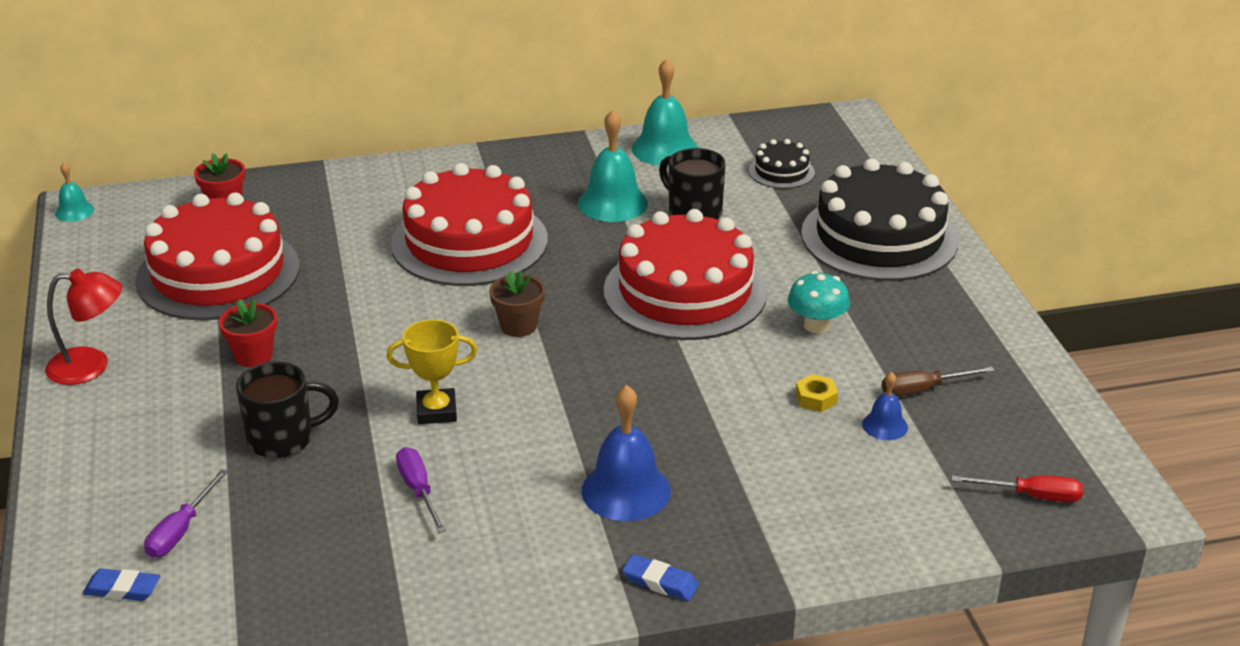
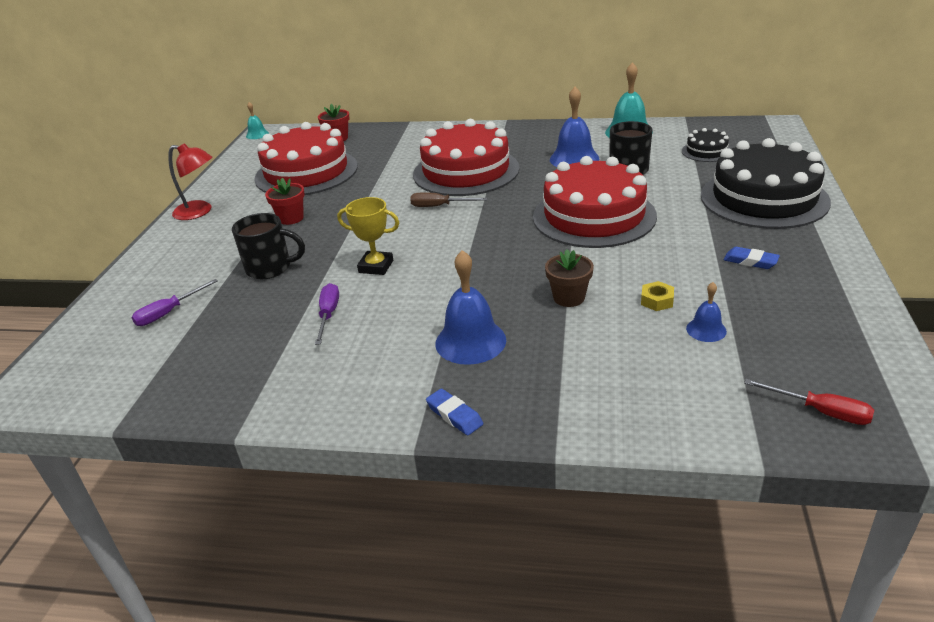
camera: 25 degrees right, 0 degrees up
(122, 589) = (107, 342): blue eraser -> blue eraser (750, 261)
(518, 326) = (465, 222): brown flower pot -> brown flower pot (569, 297)
(612, 203) = (574, 159): turquoise bell -> blue bell
(816, 325) = (683, 250): turquoise mushroom -> none
(923, 389) = (753, 308): brown screwdriver -> brown screwdriver (439, 206)

